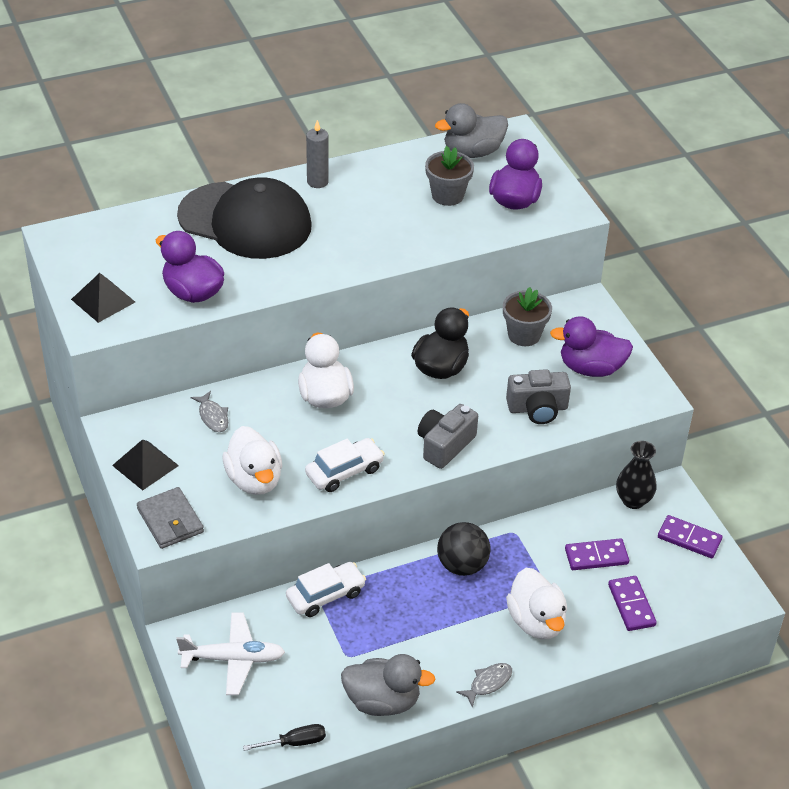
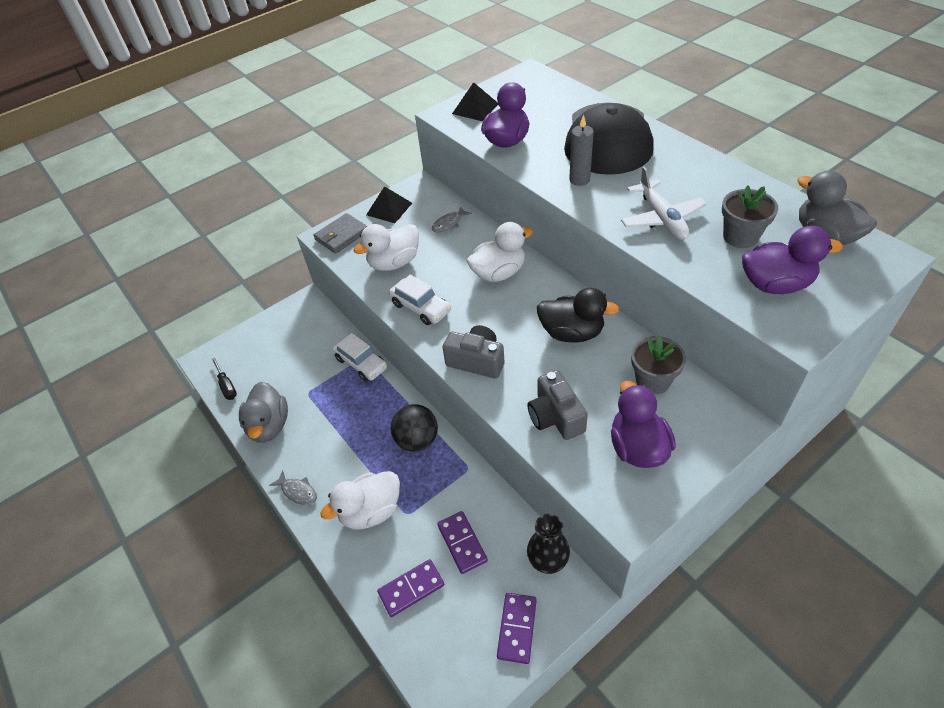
camera: 80 degrees right, 5 degrees up
(233, 659) = (292, 332): white plane -> white plane (661, 218)
(317, 182) = (690, 158): grey candle -> grey candle (579, 180)

